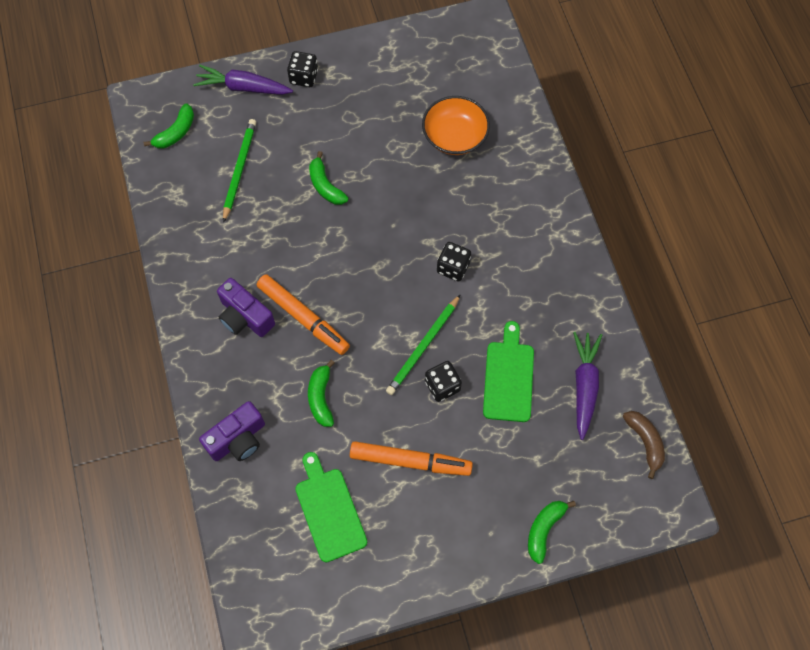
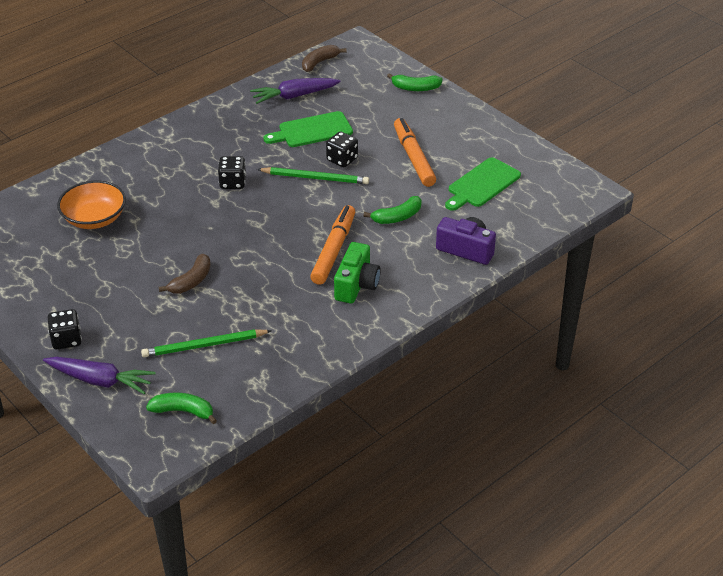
camera: 115 degrees left, 25 degrees down
(243, 87) = (100, 380): purple carrot -> purple carrot turned 60 degrees counterclockwise
(245, 317) = (356, 285): purple camera -> green camera
(325, 186) = (191, 281): green banana -> brown banana

